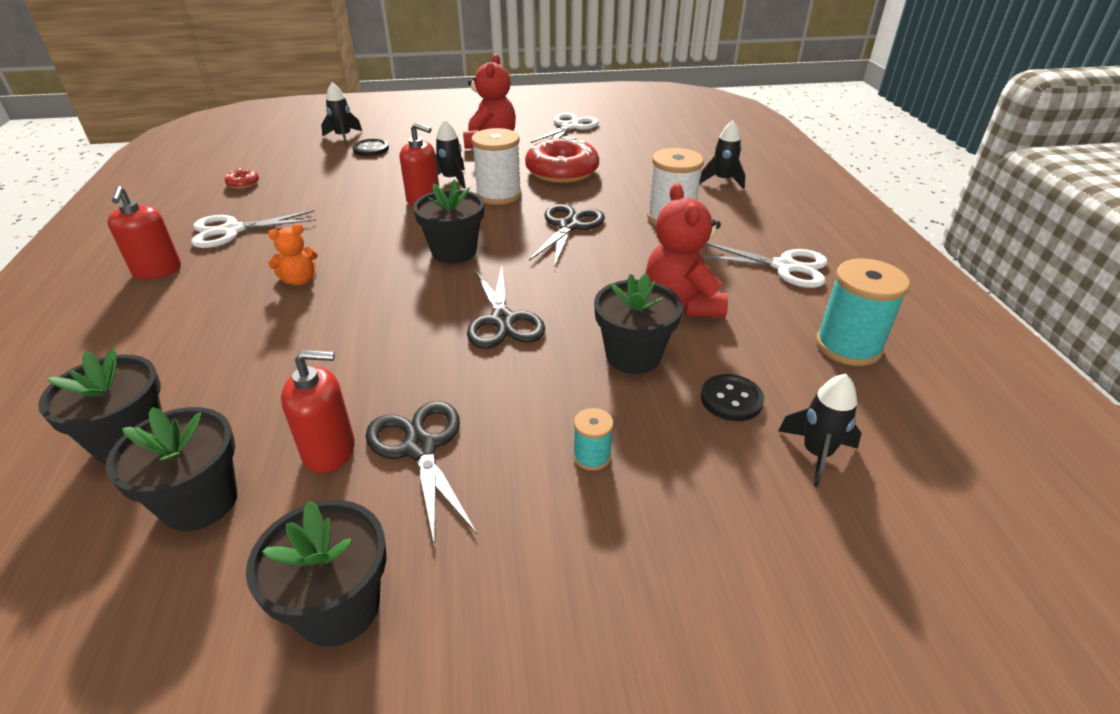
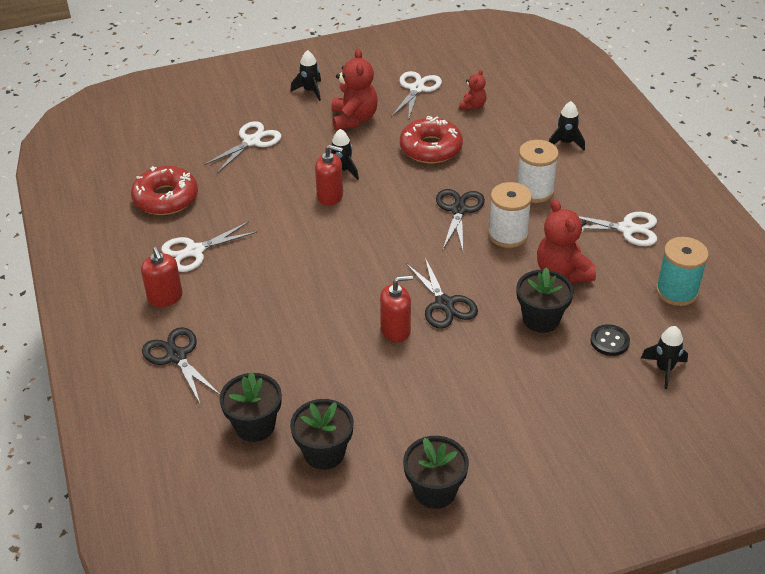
camera: 10 degrees left, 5 degrees up
(243, 183) = (166, 198): red donut -> red donut, size x2.40
(300, 280) = (280, 291): orange teddy bear -> none
(329, 450) = (380, 412): red soap dispenser -> red soap dispenser (395, 330)
(343, 137) = (217, 128): black rocket -> black rocket (310, 91)
(371, 149) = (251, 141): black button -> white scissors
(420, 448) = (434, 402): black scissors -> black scissors (176, 356)
(454, 251) = (381, 248): black flower pot -> none
(499, 195) = (389, 183): white spool -> white spool (507, 235)
(592, 456) = (536, 391): turquoise spool -> none
(625, 143) = (472, 106): none -> red teddy bear

